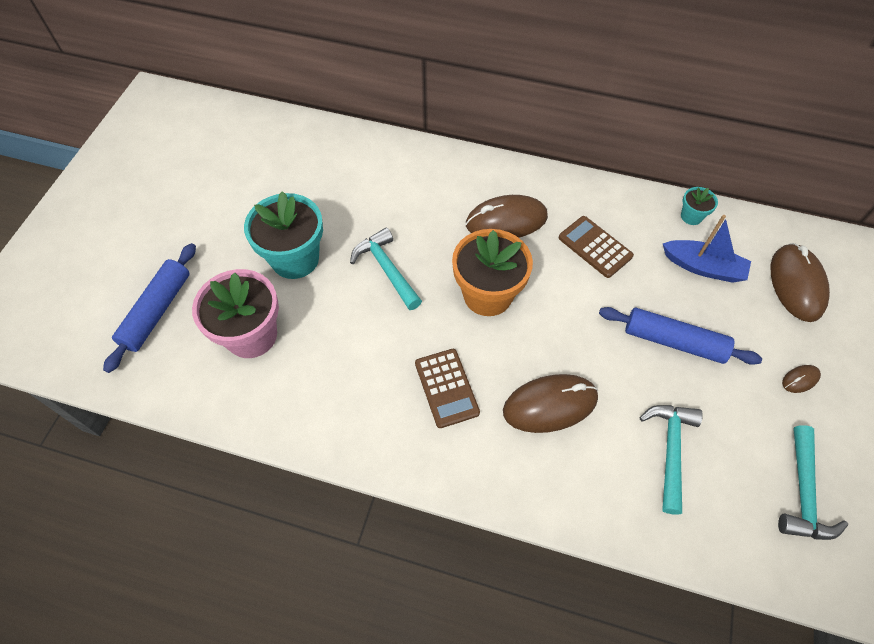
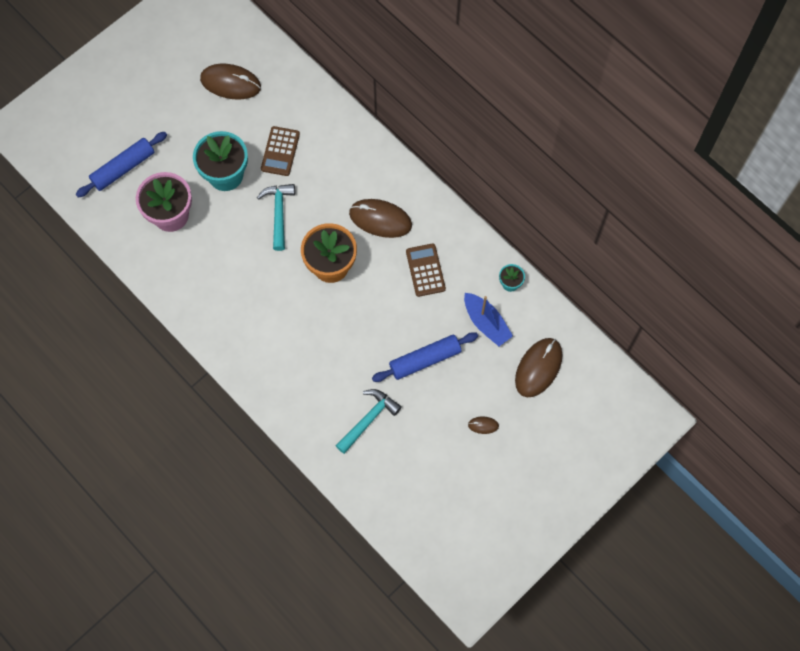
camera: 30 degrees right, 10 degrees up
(446, 388) = (265, 312): brown calculator -> brown calculator (280, 151)
(550, 405) = (319, 355): brown mouse -> brown mouse (230, 83)
(674, 341) = (425, 359): blue rolling pin -> blue rolling pin turned 75 degrees counterclockwise
(803, 493) = (425, 484): turquoise hammer -> none

